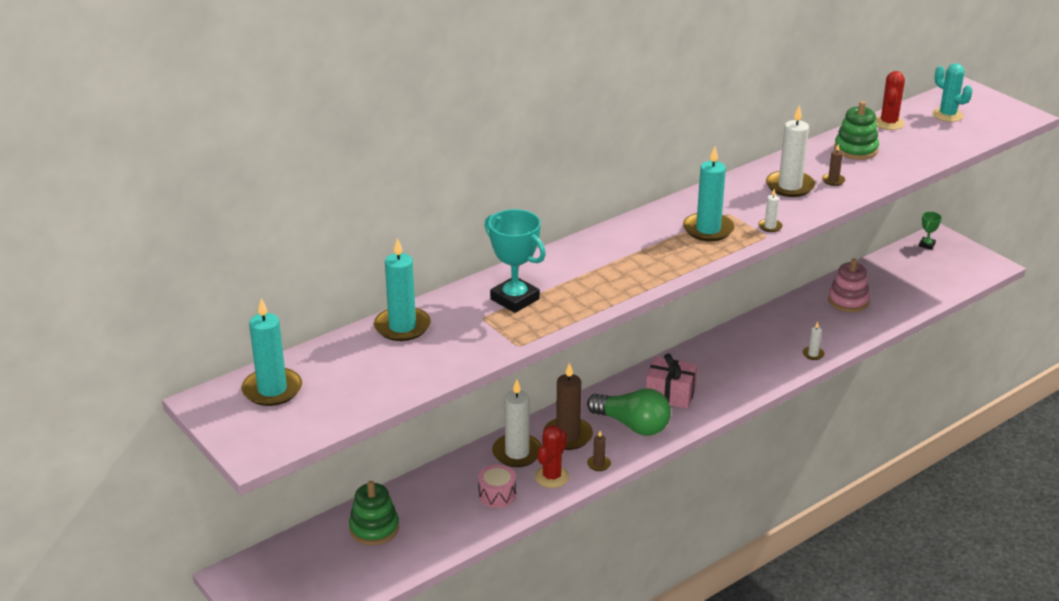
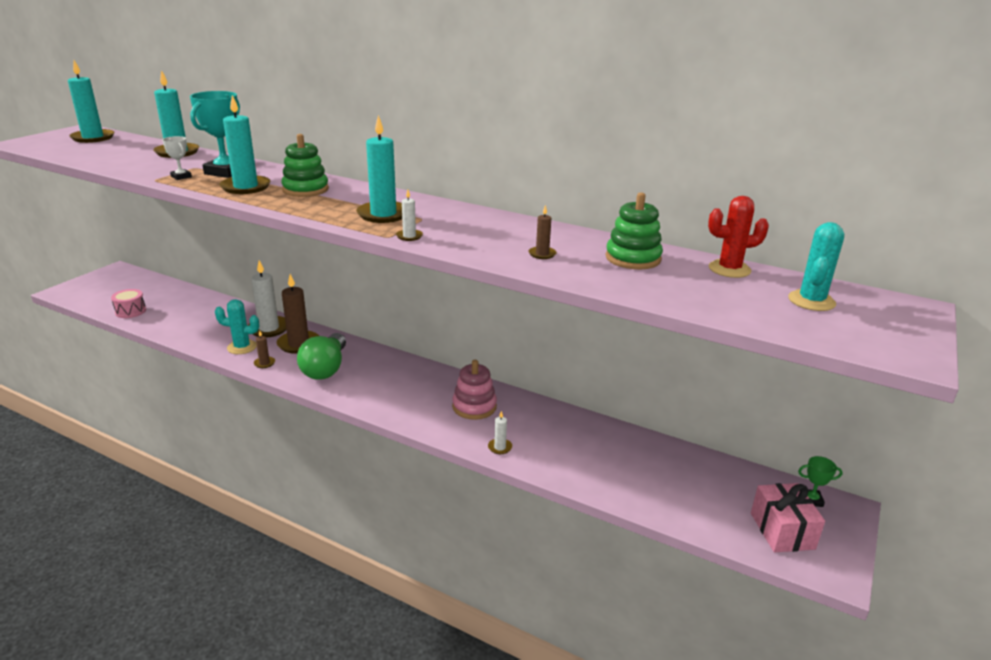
camera: 65 degrees right, 5 degrees down
(374, 528) = (167, 298): green stacking toy -> green stacking toy (305, 189)
(497, 495) = (213, 331): pink drum -> pink drum (130, 311)
(517, 328) = (181, 177): none -> white trophy
(552, 477) = (242, 347): red cactus -> turquoise cactus
(581, 291) = (245, 187): none -> turquoise candle
(670, 394) = (380, 378): pink gift -> pink gift (782, 531)
(790, 186) = (506, 237): white candle -> none
(848, 301) = (622, 456): pink stacking toy -> pink stacking toy (474, 407)

